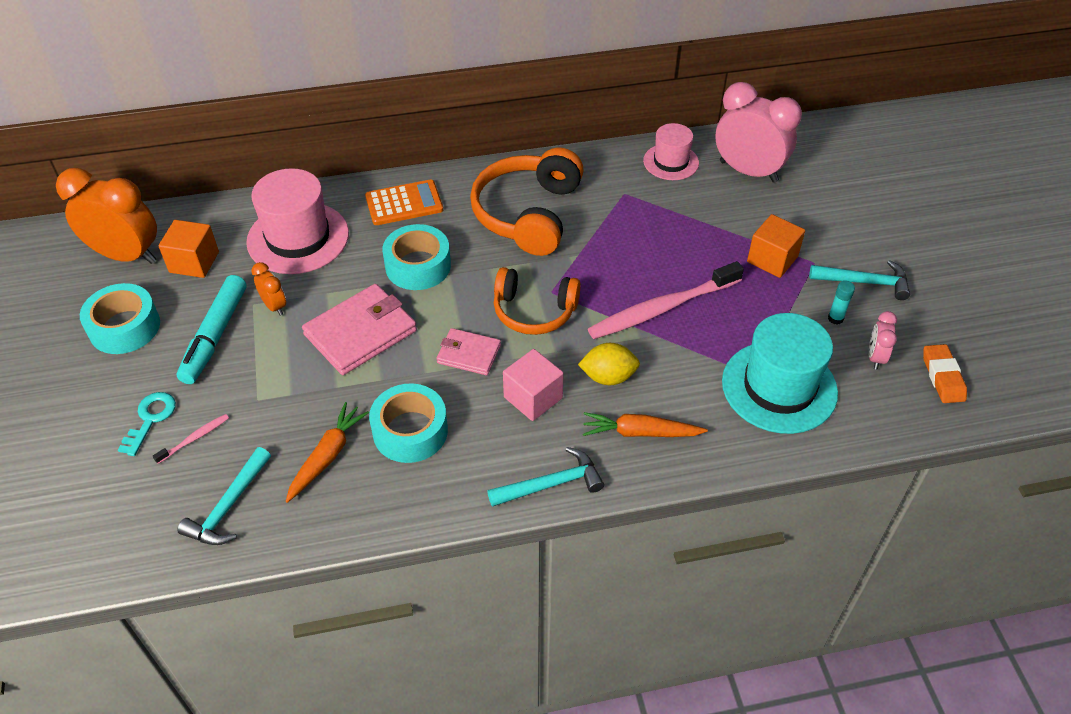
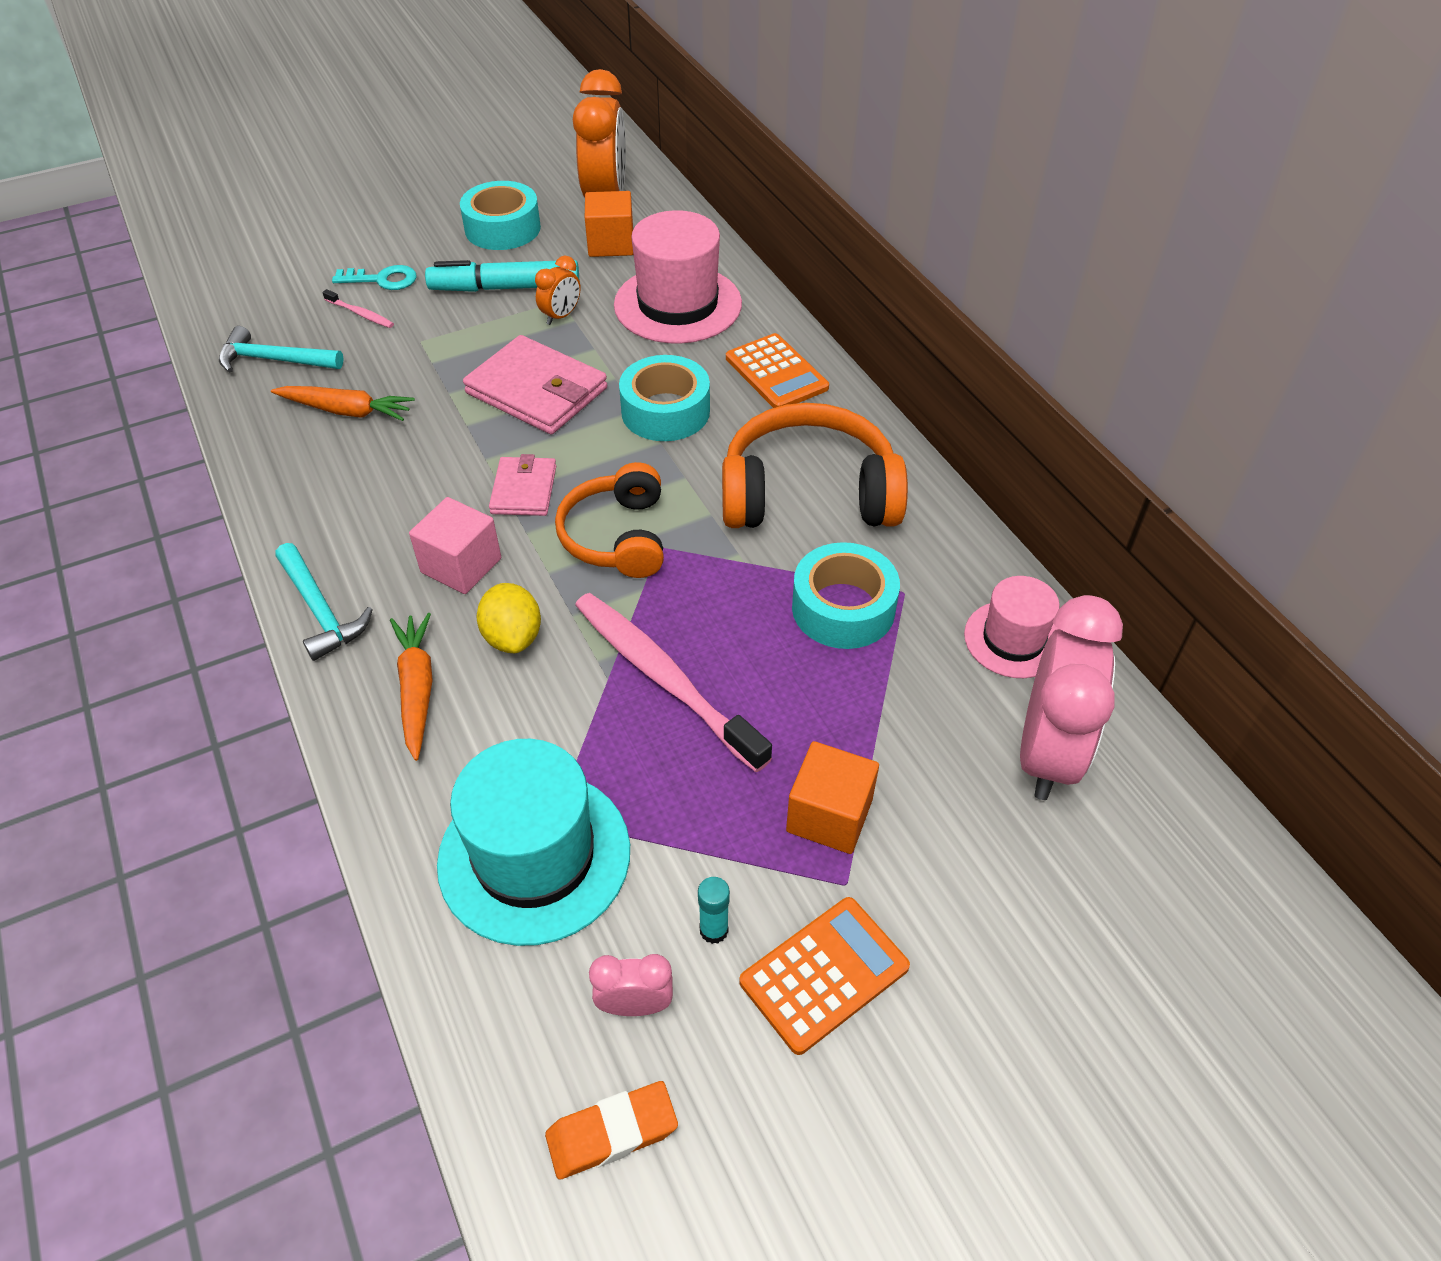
camera: 75 degrees right, 0 degrees up
(410, 431) = (390, 467): turquoise tape -> turquoise tape (843, 608)
(864, 282) = (824, 974): turquoise hammer -> orange calculator

